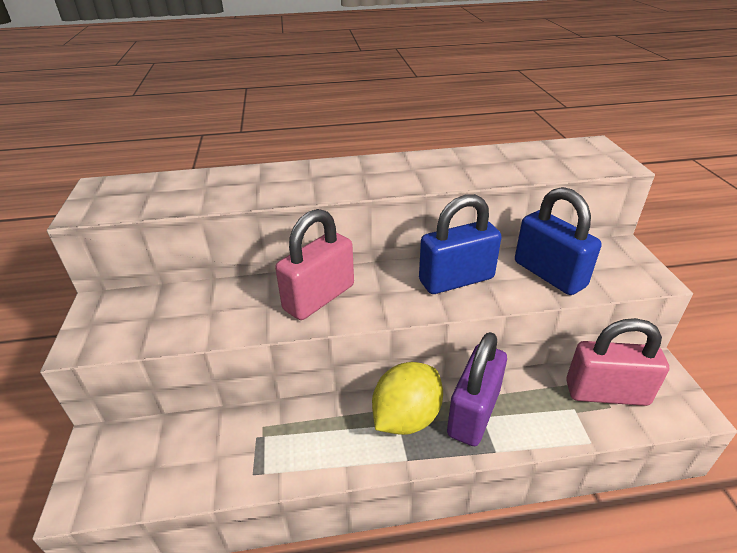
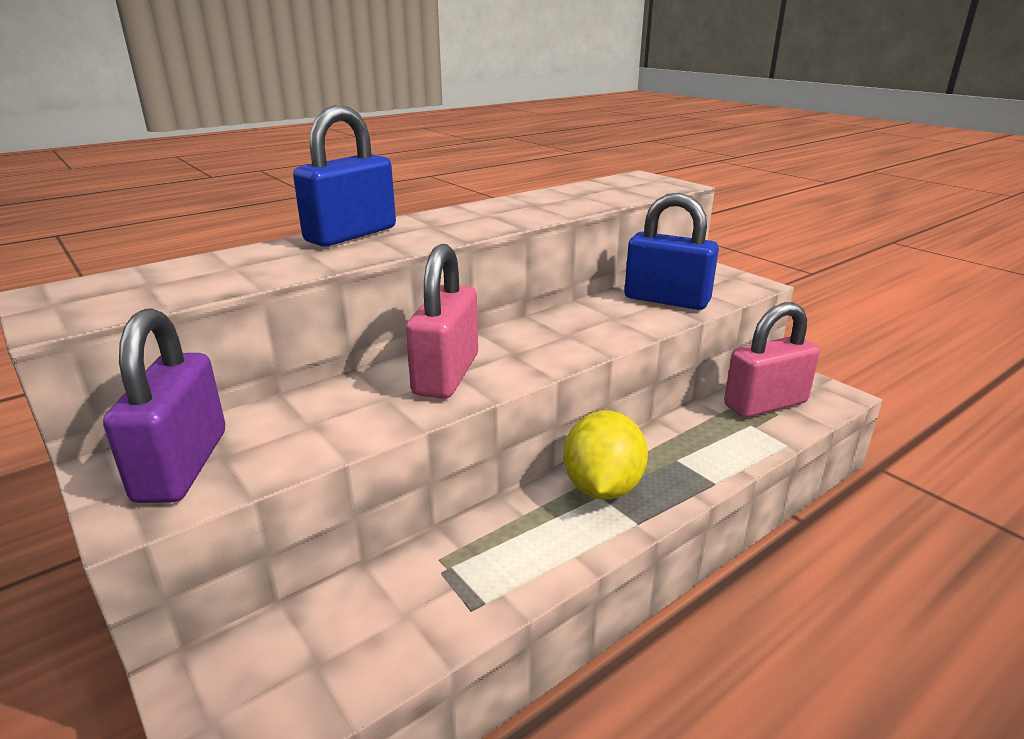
camera: 30 degrees left, 10 degrees down
(456, 280) = (583, 324): blue padlock -> blue padlock (351, 234)
(473, 413) = (665, 460): purple padlock -> purple padlock (182, 465)

